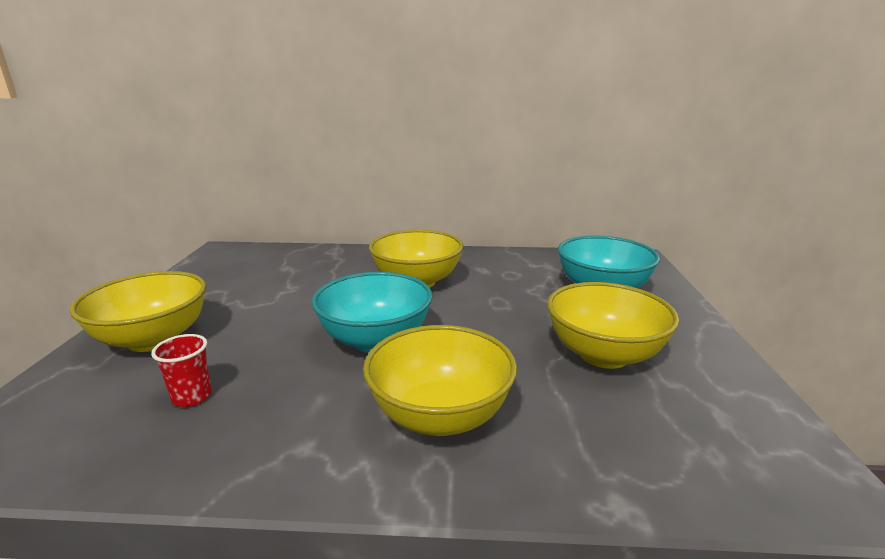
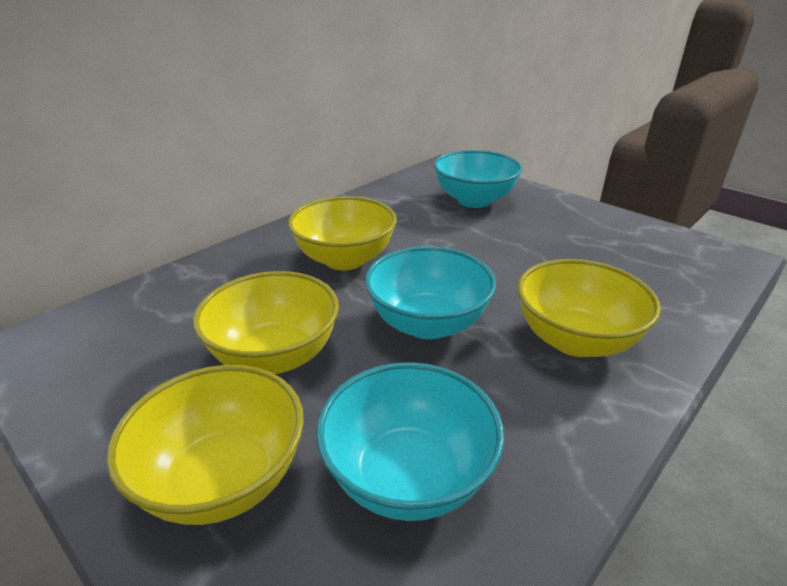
camera: 50 degrees left, 10 degrees up
(192, 397) = (408, 476): red cup -> turquoise bowl
(603, 355) = (560, 244): yellow bowl -> yellow bowl (275, 356)

